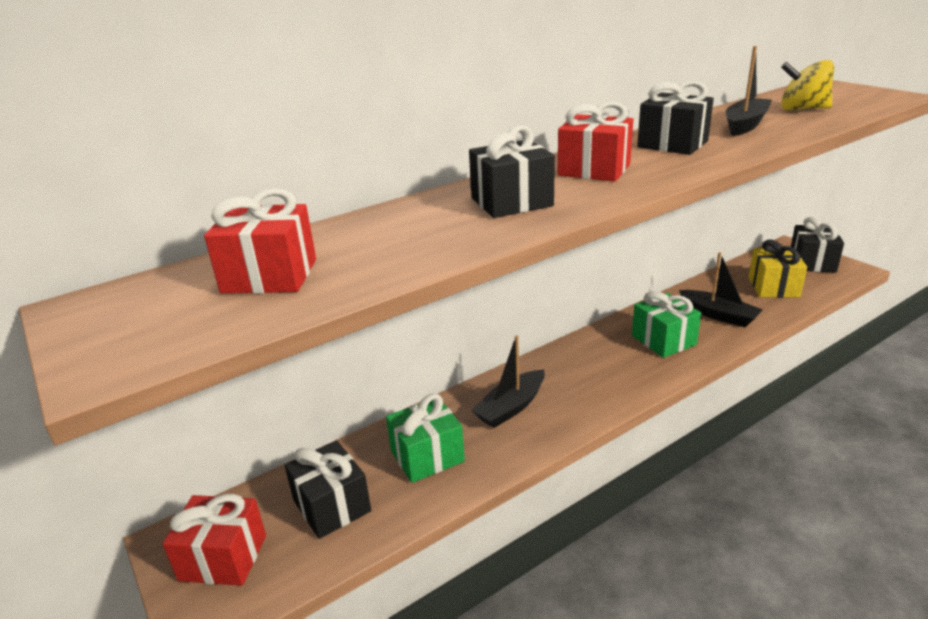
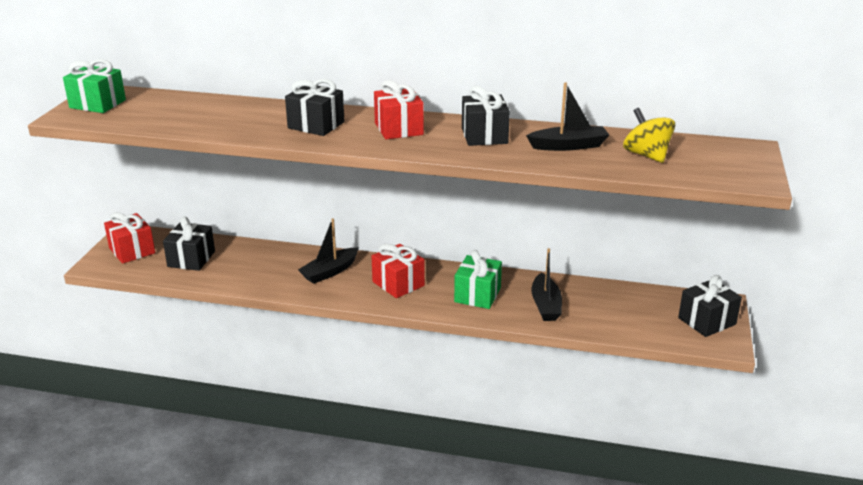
camera: 45 degrees right, 0 degrees up
(270, 276) = (165, 110): red gift -> red gift (398, 284)
(427, 456) = (256, 266): green gift -> green gift (97, 104)
(511, 407) = (330, 272): black boat -> black boat turned 45 degrees counterclockwise
(773, 287) = (629, 315): yellow gift -> none

